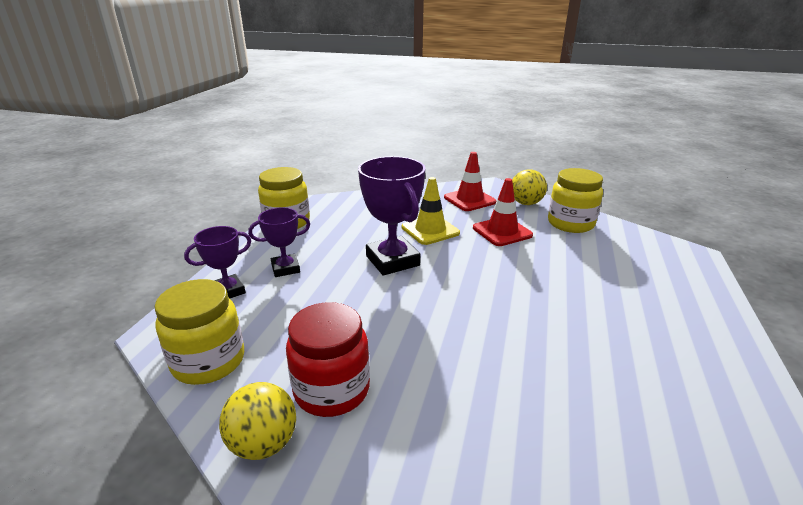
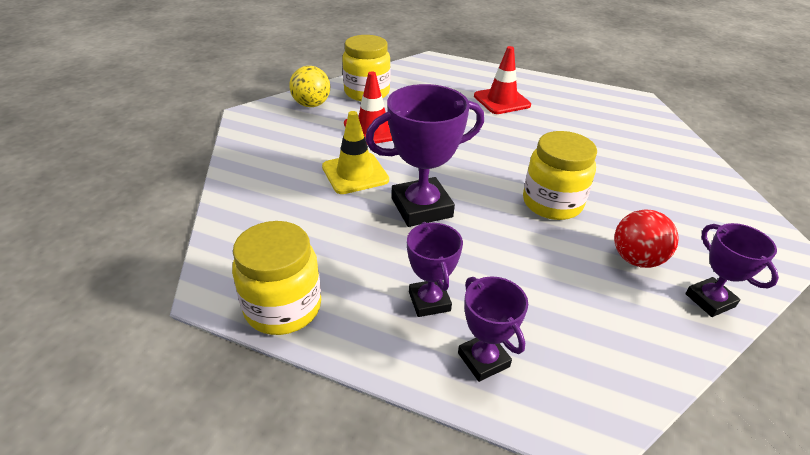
camera: 85 degrees left, 10 degrees up
(209, 361) = (624, 357): yellow jar -> yellow jar (552, 203)
(263, 444) = (710, 300): yellow ball -> purple trophy
(332, 390) = (636, 259): red jar -> red ball
(469, 200) = (285, 136): red traffic cone -> red traffic cone (501, 101)

